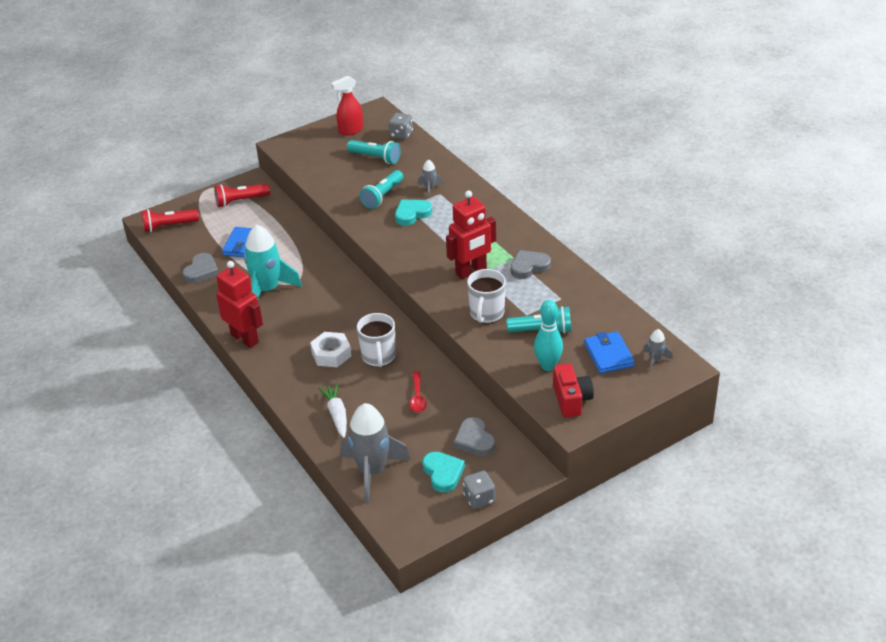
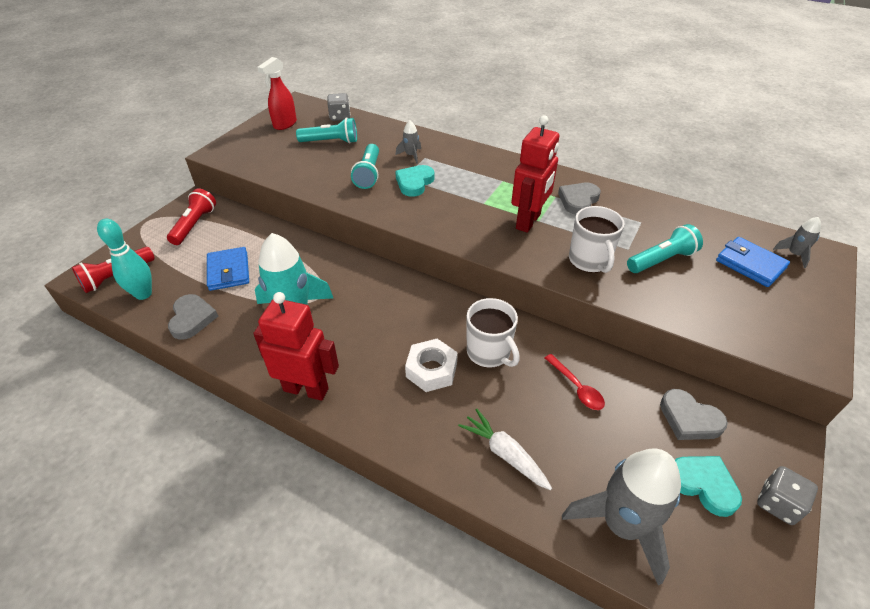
camera: 30 degrees left, 5 degrees up
(240, 201) = (195, 225): red flashlight -> red flashlight turned 150 degrees clockwise
(548, 366) = (711, 297): turquoise bowling pin -> turquoise bowling pin (143, 294)
(571, 400) = (778, 329): red camera -> none

